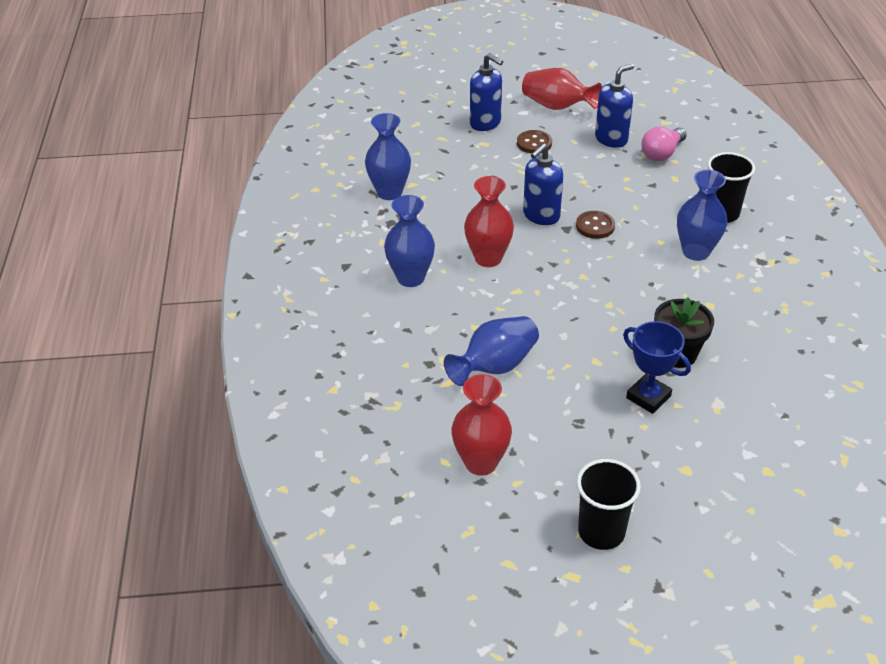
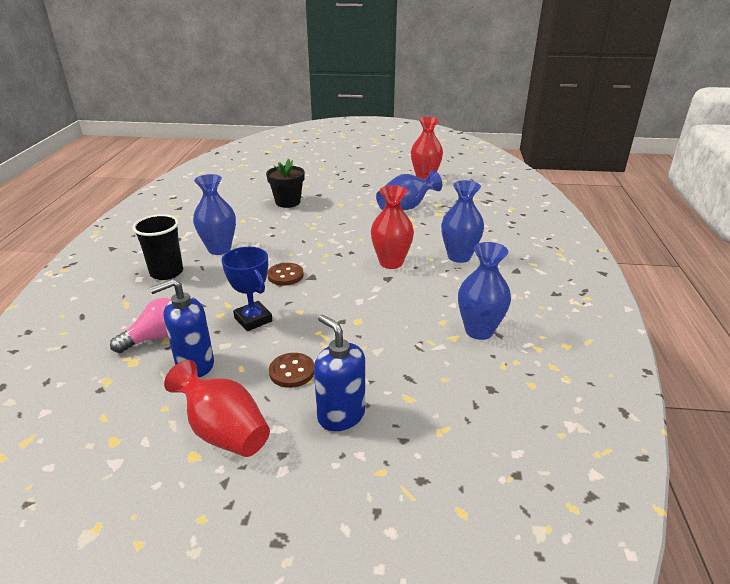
camera: 170 degrees left, 10 degrees down
(541, 216) = (329, 289): blue soap dispenser -> none
(601, 532) = (374, 158): black cup -> none
(648, 397) = (320, 189): blue trophy -> blue trophy (253, 319)

